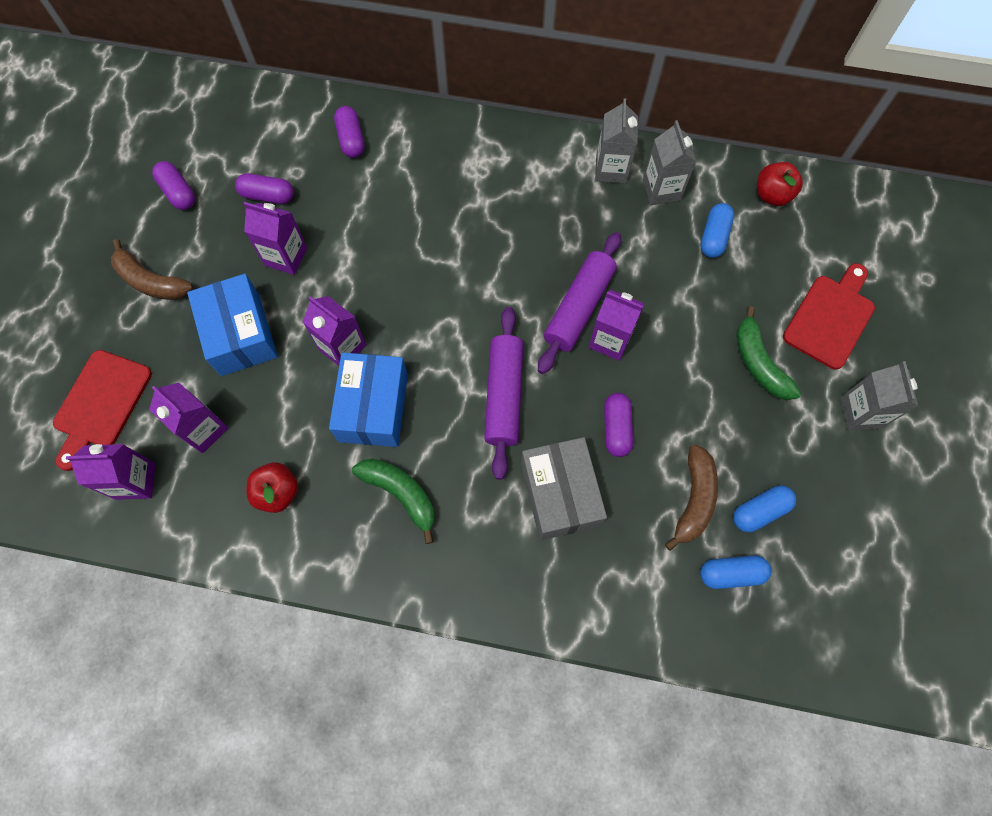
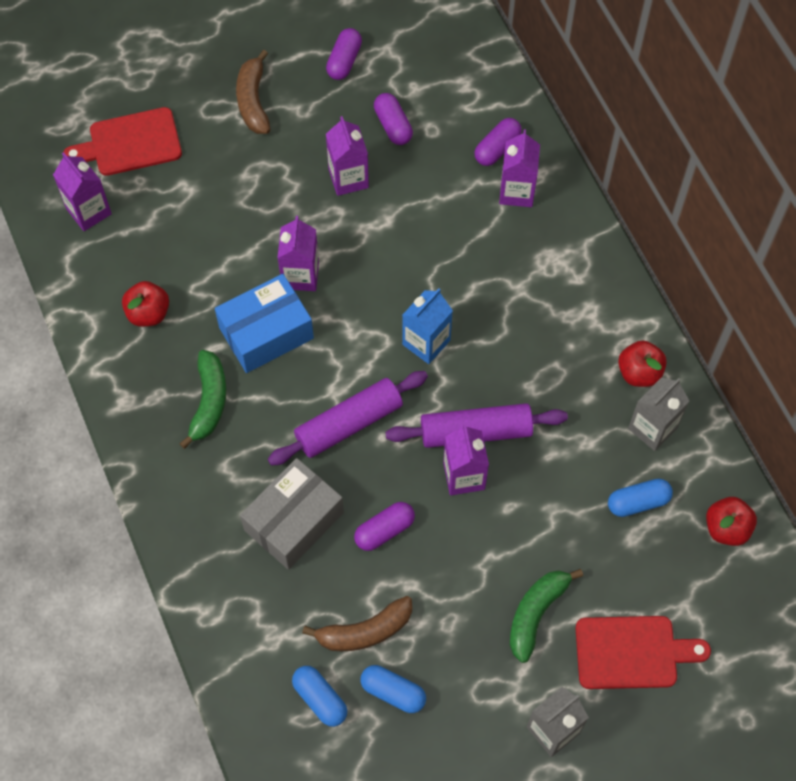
camera: 55 degrees right, 5 degrees down
(204, 429) = (161, 227): purple carton -> purple carton (517, 191)
(240, 334) = (256, 194): blue box -> none
(476, 294) = (426, 342): none -> blue carton
(611, 169) = (639, 372): grey carton -> red apple

